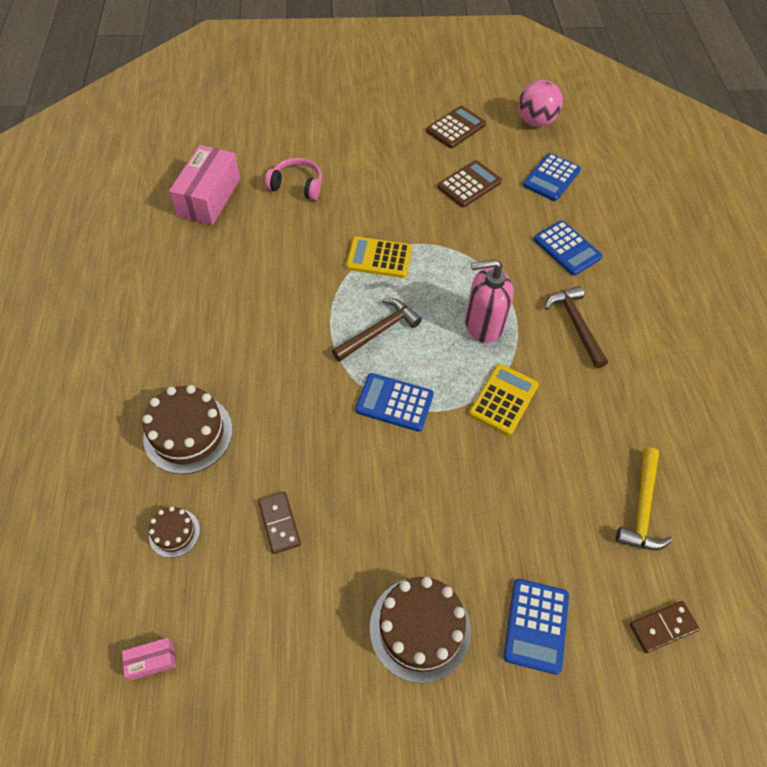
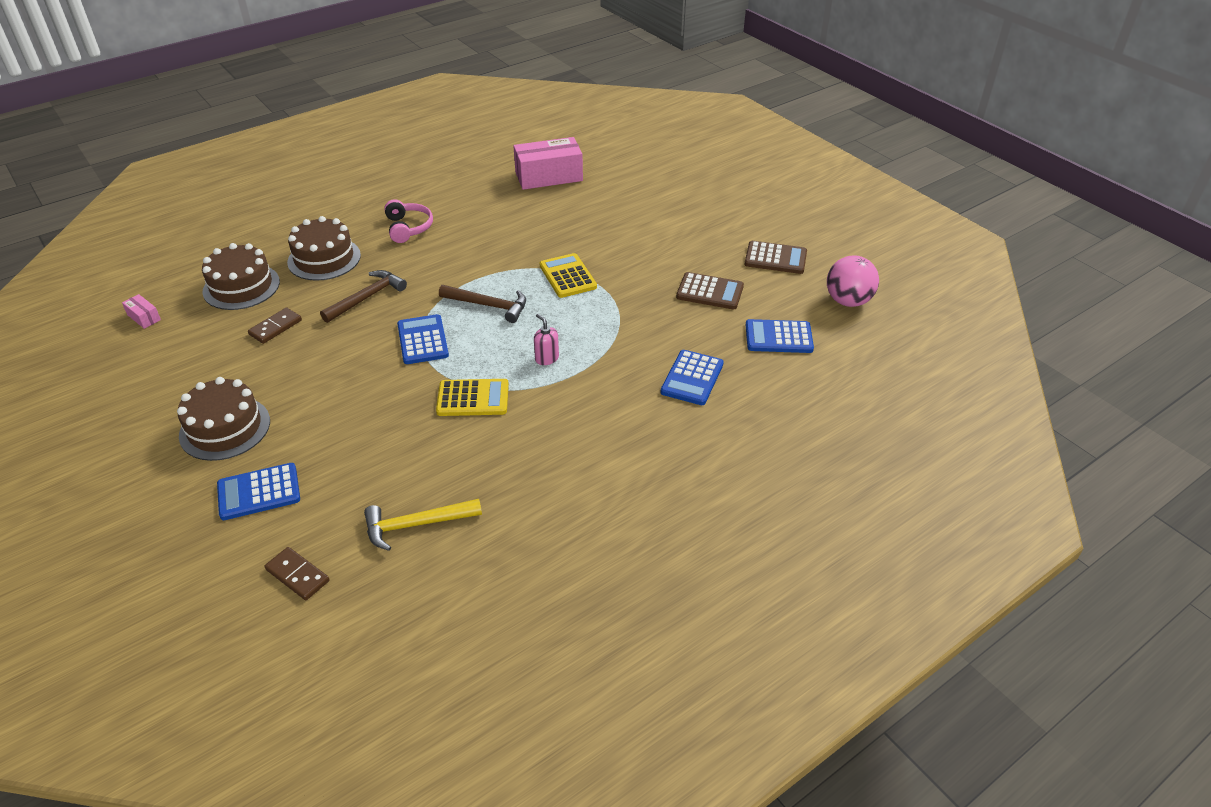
camera: 60 degrees right, 15 degrees down
(174, 533) = (241, 286): brown cake -> brown cake, size x1.90
(297, 185) = (605, 207): pink headphones -> pink headphones (408, 228)
(483, 324) = (546, 358): pink soap dispenser -> pink soap dispenser, size x0.51
(576, 325) = (599, 415): brown hammer -> brown hammer (367, 298)

